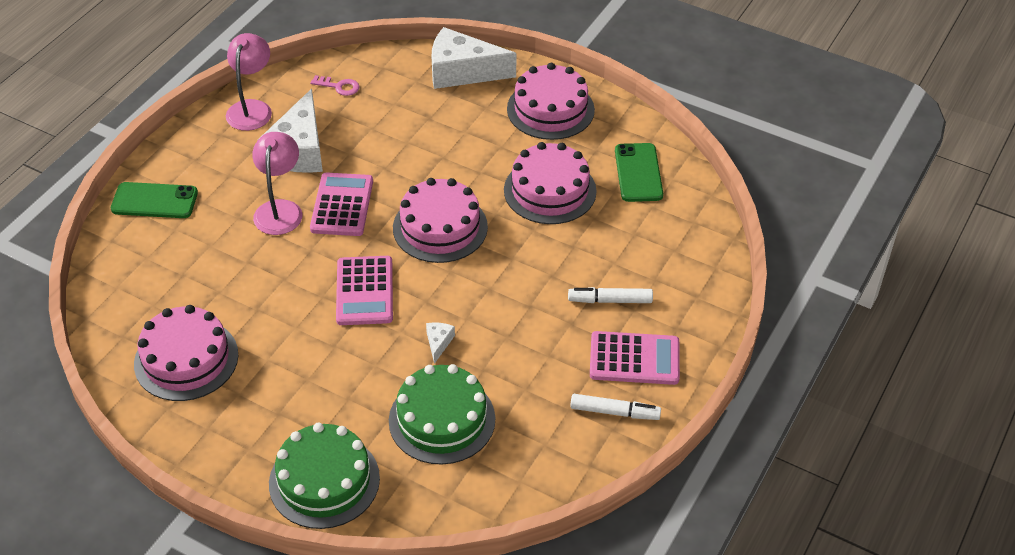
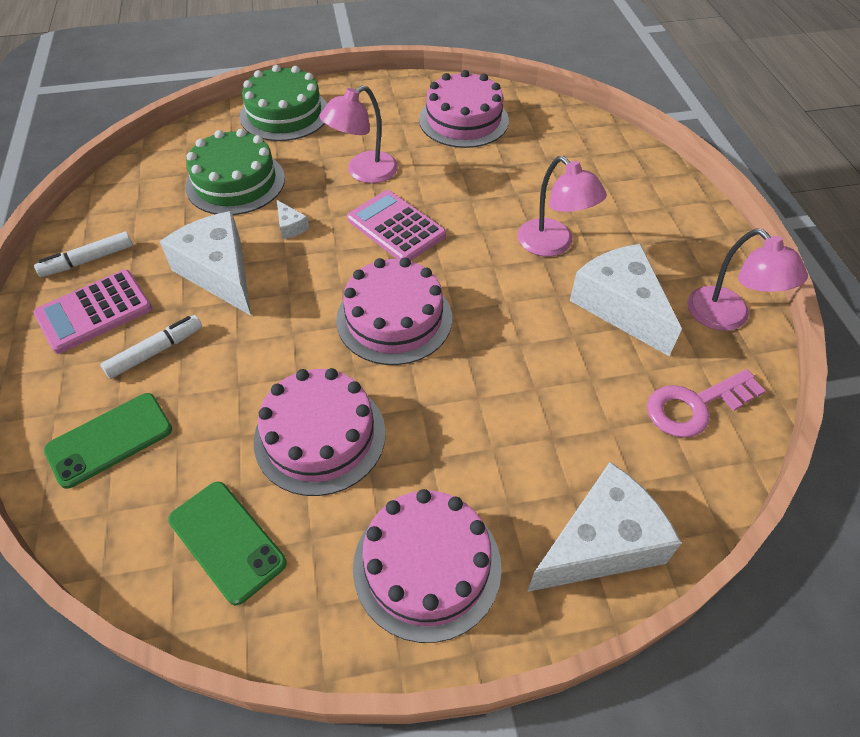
camera: 140 degrees right, 5 degrees up
(154, 201) = (654, 190): green phone -> green phone (109, 439)
(331, 358) = (363, 172): none -> pink lamp
(339, 87) = (694, 406): pink key -> pink key, size x1.71
(342, 205) = (508, 281): pink calculator -> none
(524, 336) = (219, 272): none -> white cheese

